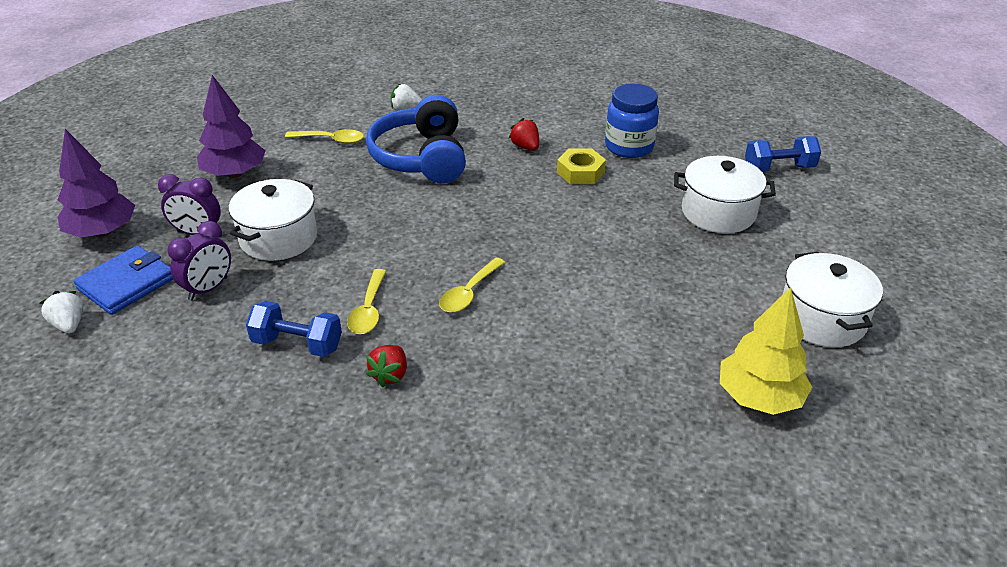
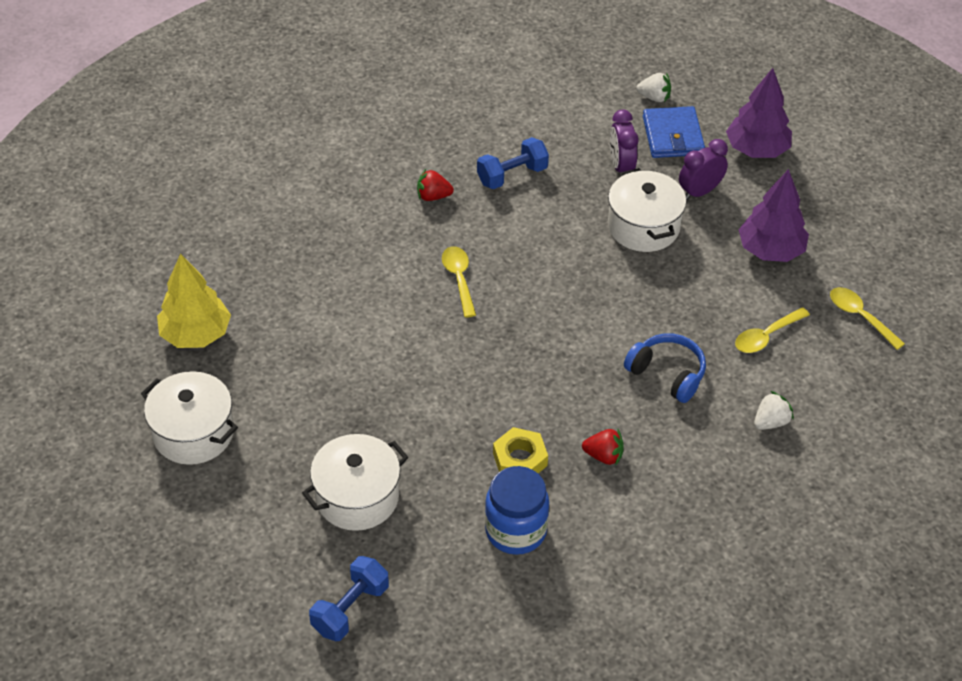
camera: 135 degrees right, 10 degrees up
(368, 310) = (504, 223): yellow spoon -> yellow spoon (860, 317)
(390, 375) = (433, 196): red strawberry -> red strawberry turned 60 degrees counterclockwise
(422, 158) = (667, 374): blue headphones -> blue headphones, size x0.62

